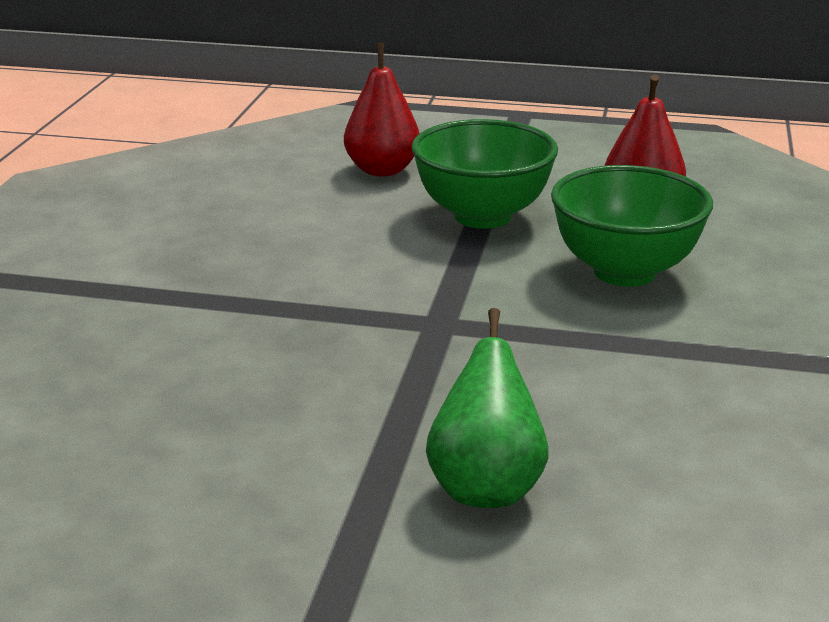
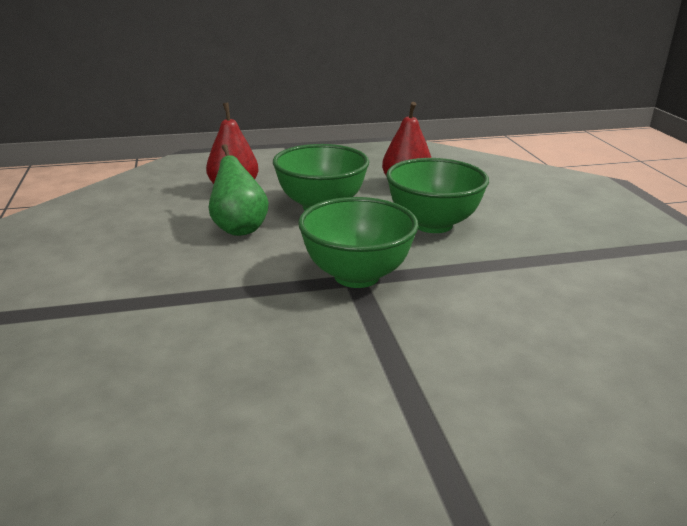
camera: 25 degrees left, 0 degrees up
(446, 320) = (356, 276): none -> green bowl
(486, 487) = (483, 384): green pear -> green pear (239, 229)

